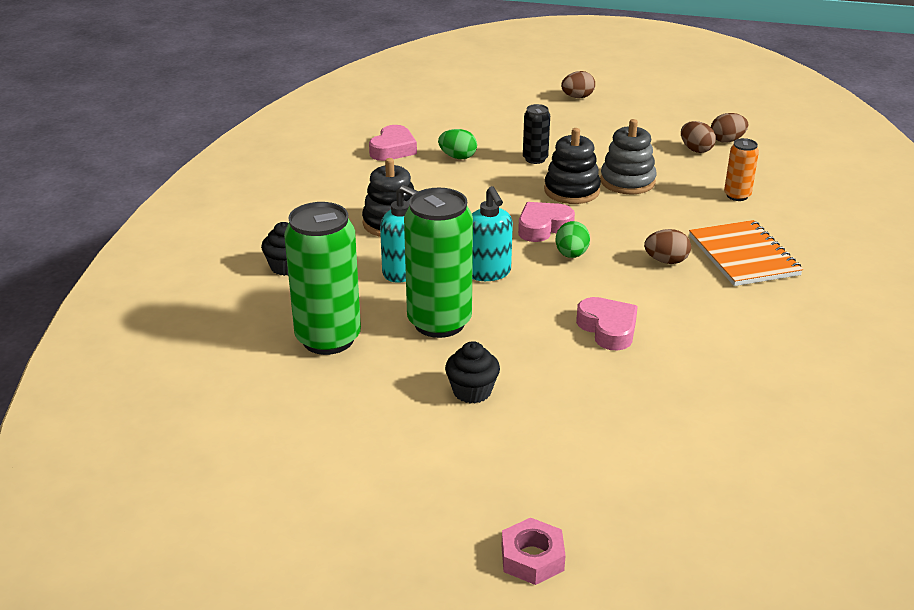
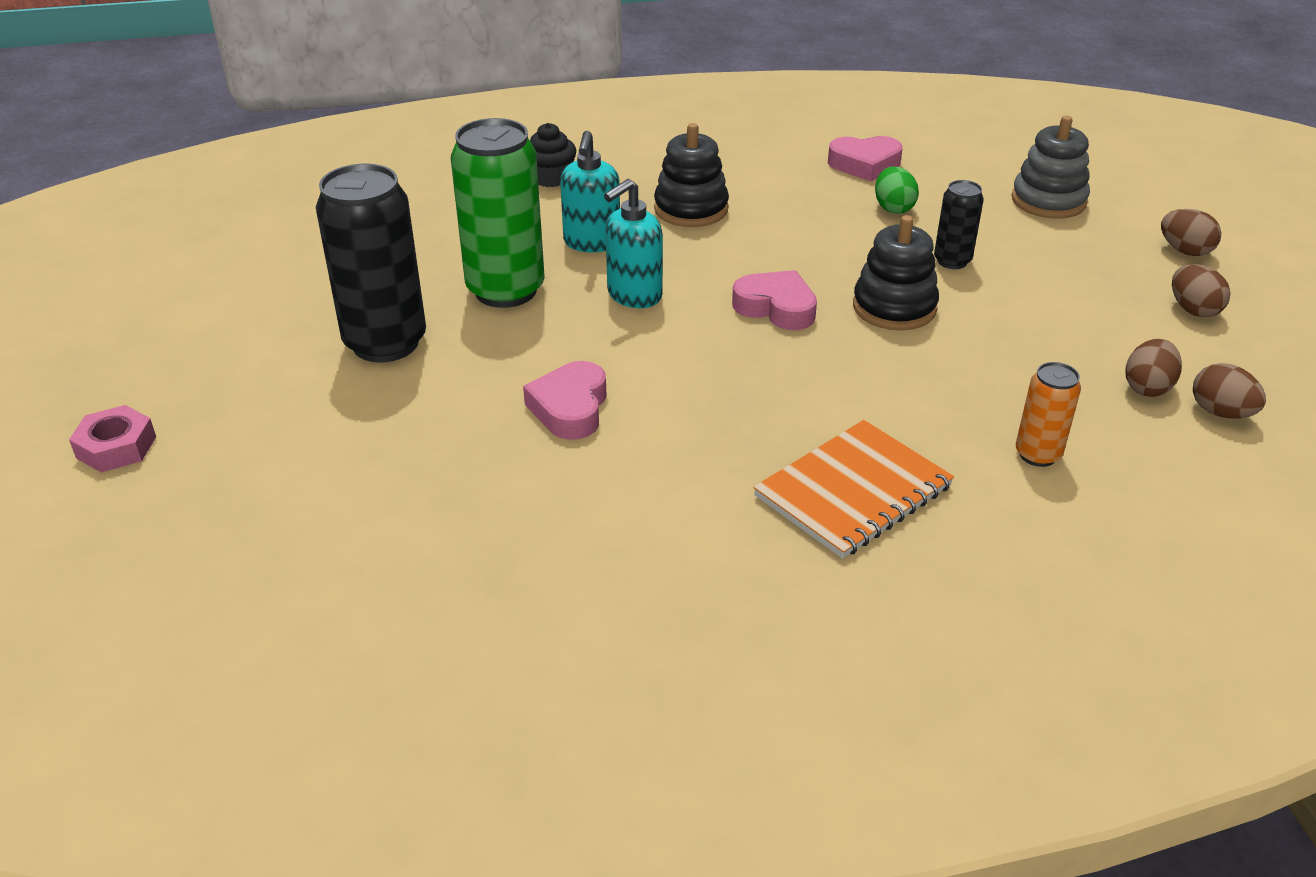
camera: 65 degrees right, 5 degrees up
(328, 339) = (434, 236): green can -> none
(472, 391) = (385, 343): black cupcake -> black can
(571, 255) = (725, 343): green egg -> none
(608, 329) = (570, 408): pink heart -> pink heart turned 150 degrees clockwise
(627, 181) = (970, 346): grey stacking toy -> grey stacking toy (1048, 201)
(666, 261) = (775, 422): brown egg -> brown egg (1193, 310)

